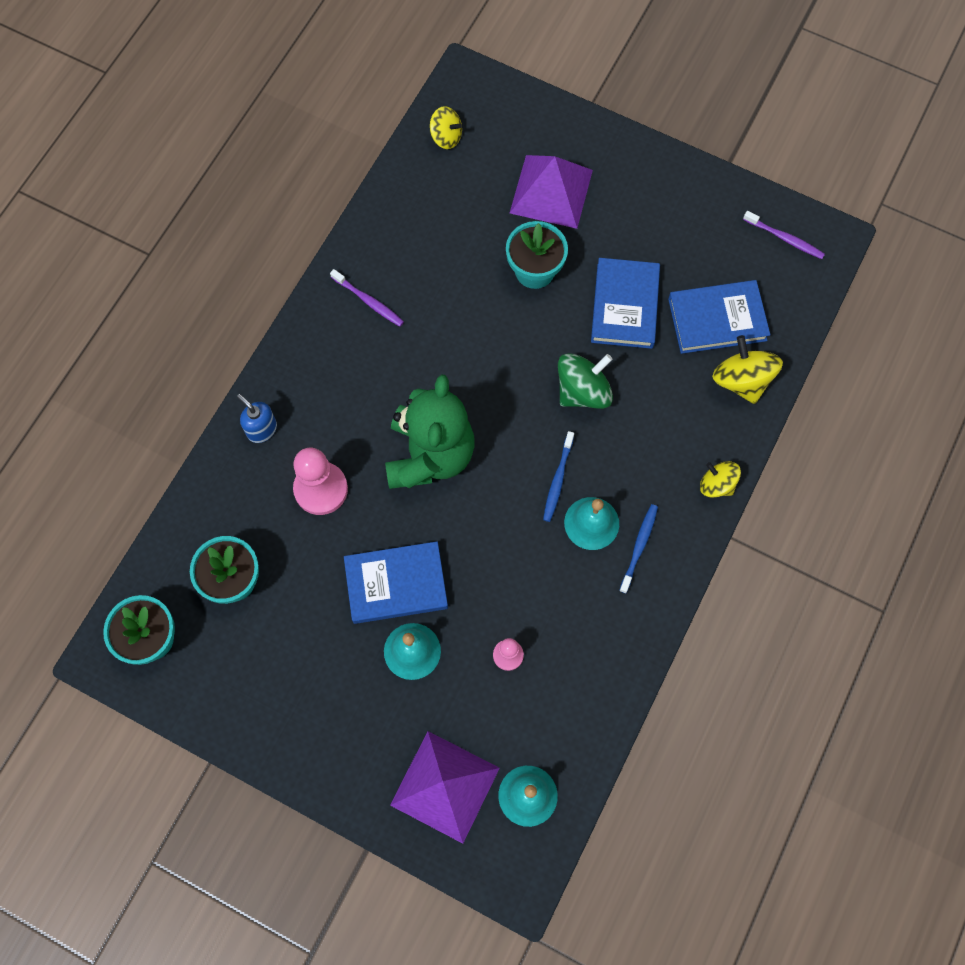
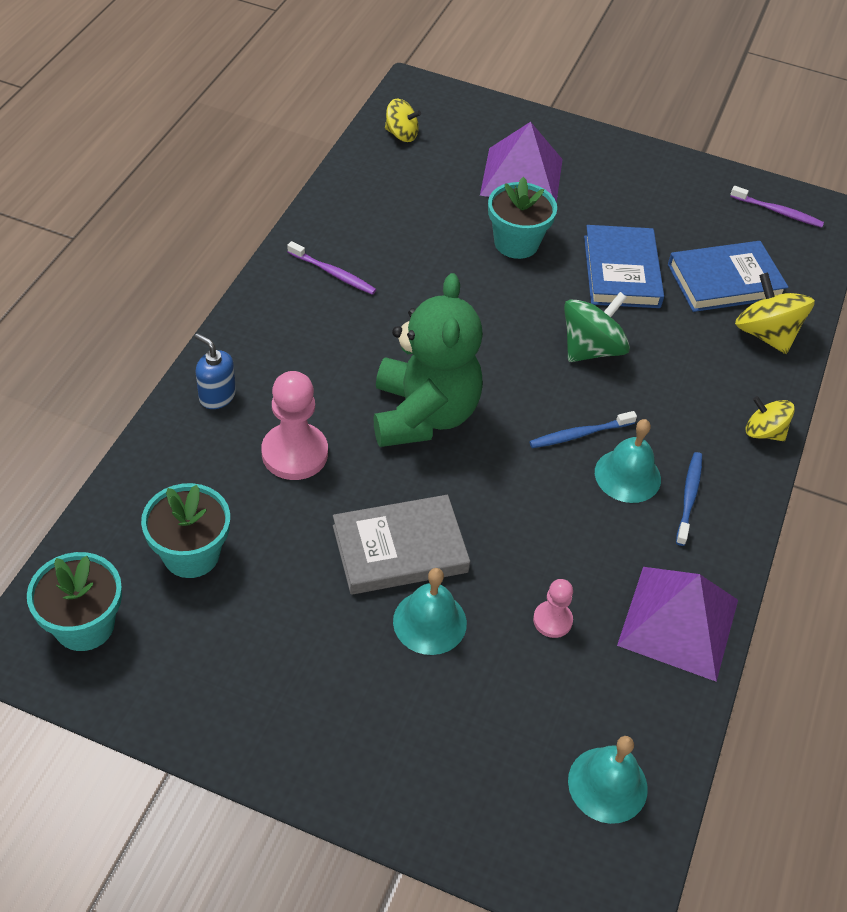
camera: 10 degrees left, 20 degrees down
(396, 584) = (400, 549): blue book -> grey book
(445, 786) = (495, 780): purple pyramid -> purple pyramid (678, 622)
(557, 480) = (579, 434): blue toothbrush -> blue toothbrush turned 60 degrees clockwise

